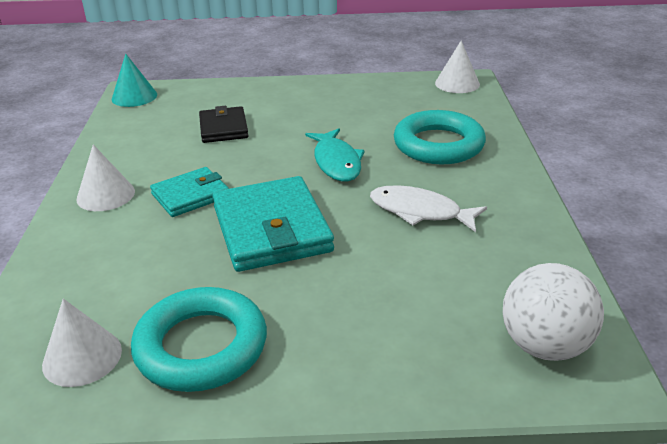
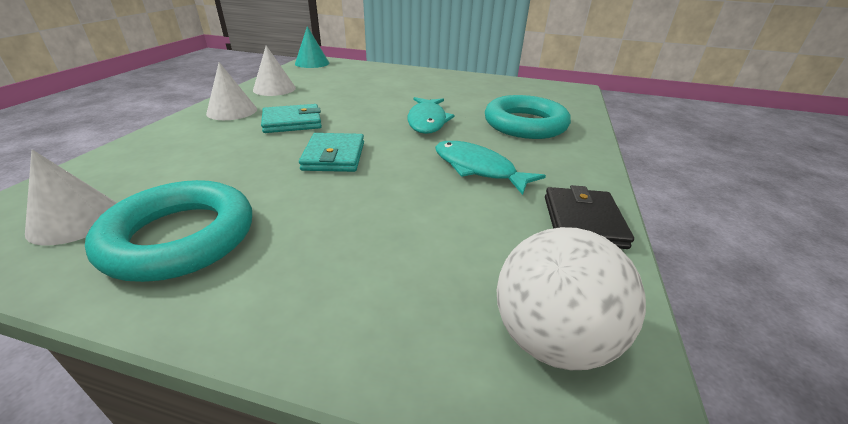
camera: 15 degrees right, 0 degrees up
(223, 128) = (356, 88): black wallet -> black wallet (583, 221)
(271, 229) = (334, 156): turquoise wallet -> turquoise wallet, size x0.58
(420, 211) = (478, 169): white fish -> turquoise fish
(457, 83) = (564, 89): white cone -> white cone (274, 89)

